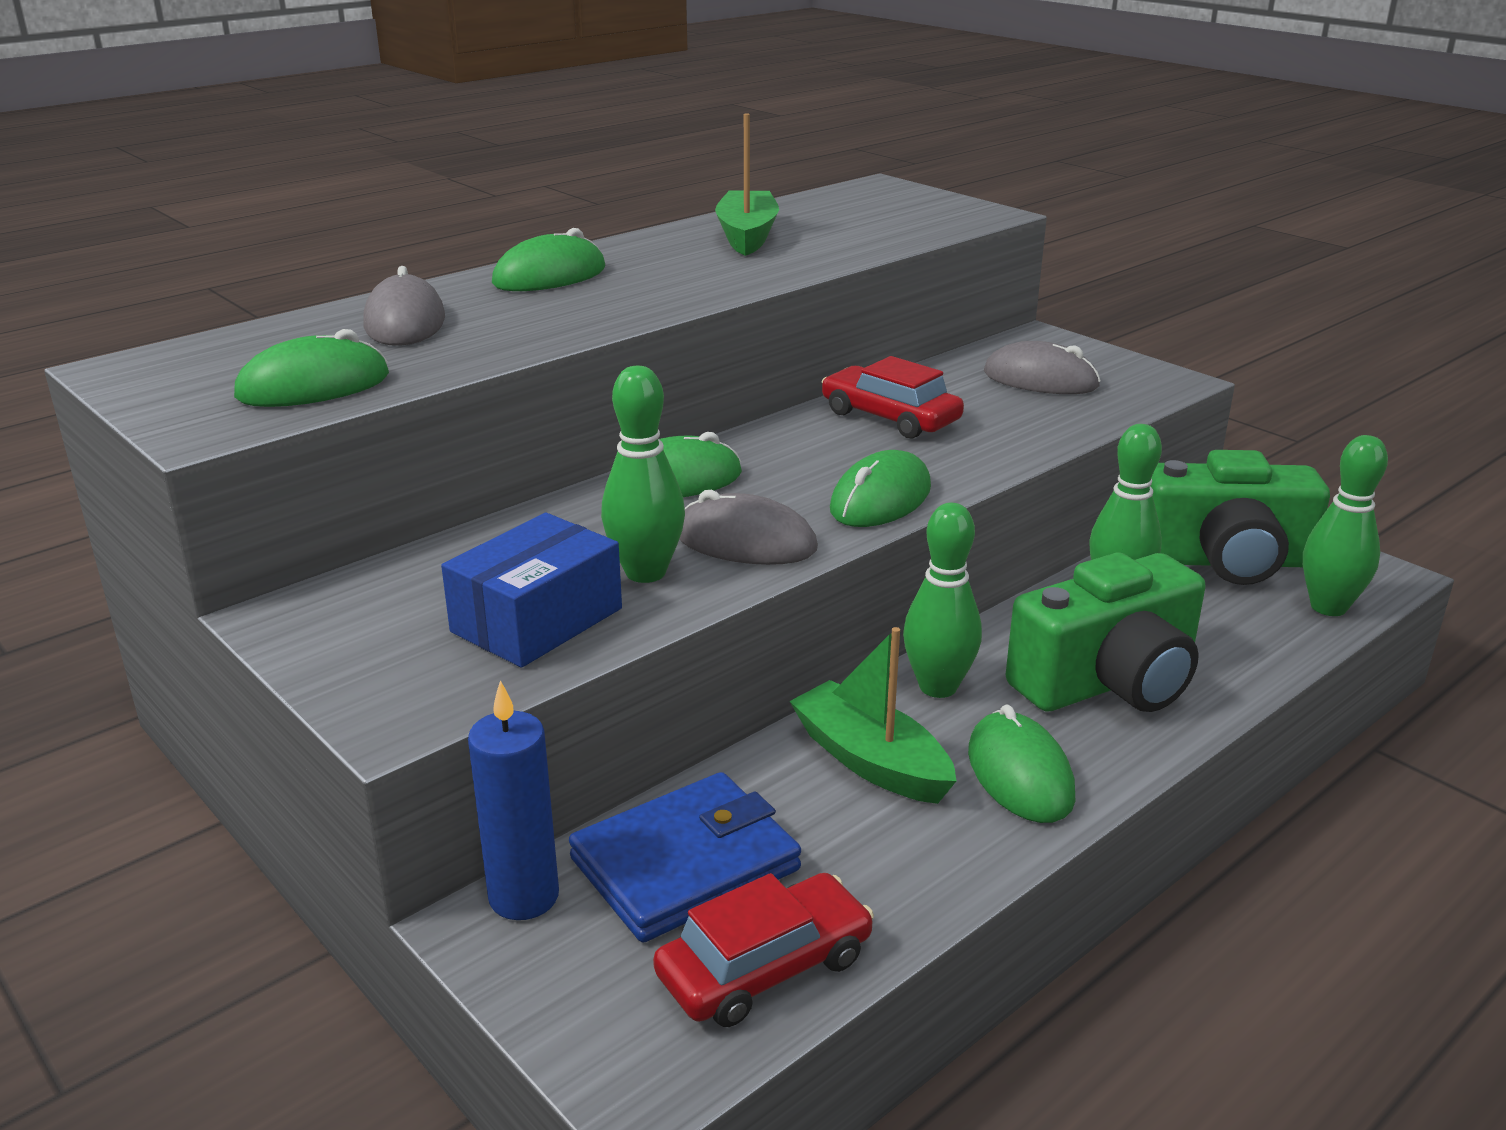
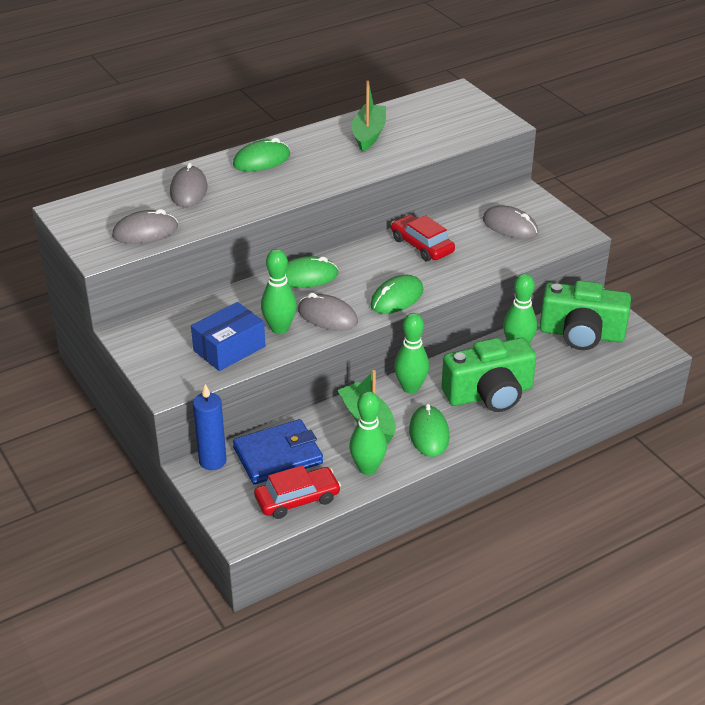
camera: 10 degrees right, 10 degrees up
(313, 386) = (145, 232): green mouse -> grey mouse
(1328, 607) = (617, 366): green bowling pin -> green bowling pin (367, 468)

